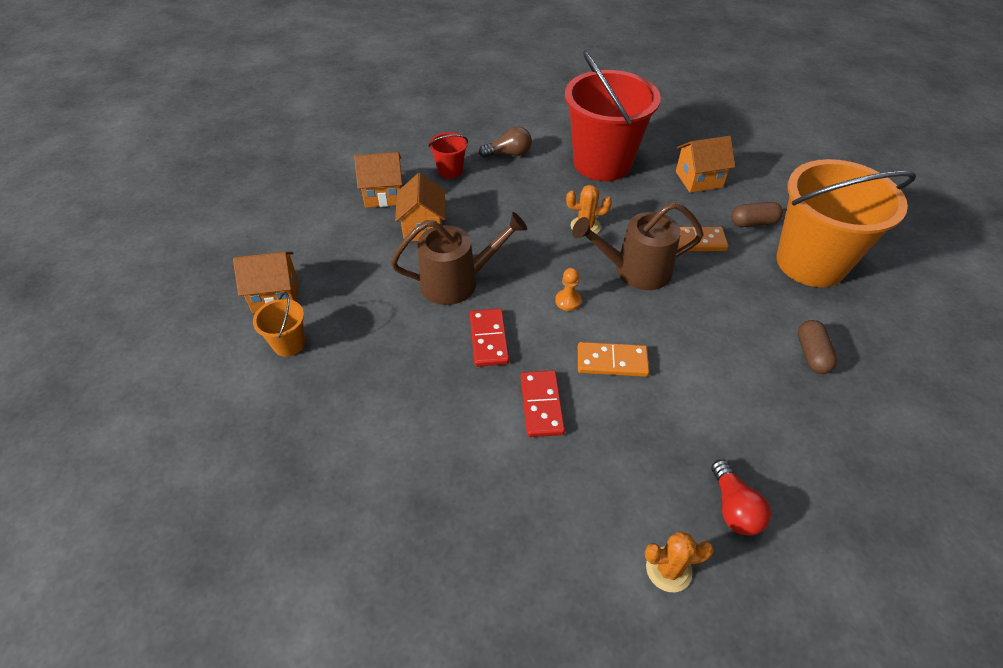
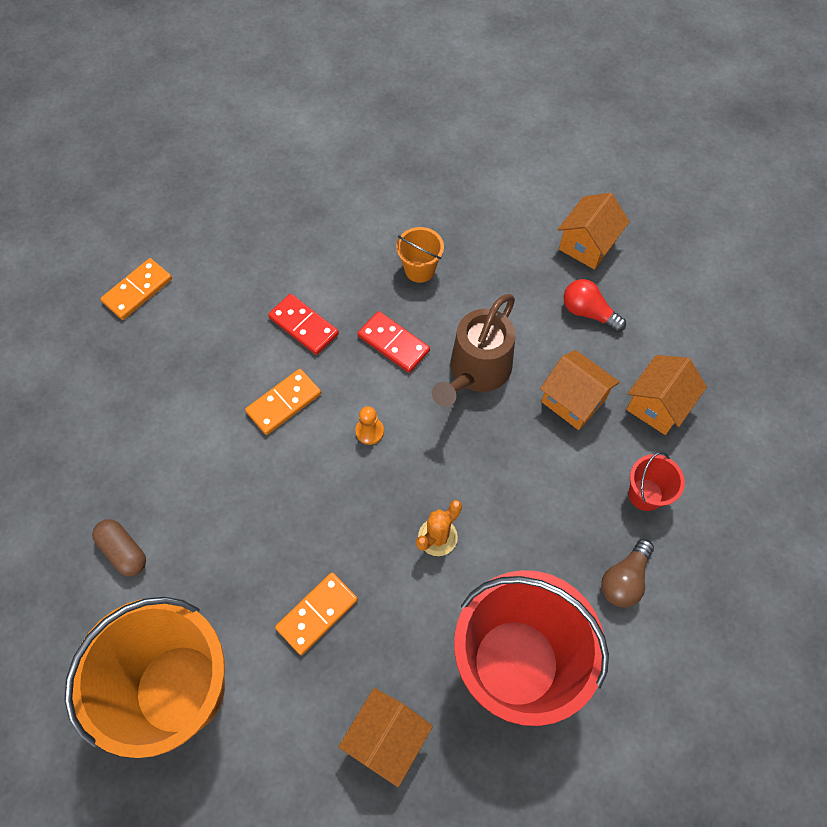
camera: 135 degrees right, 15 degrees up
(289, 344) = (523, 224): orange bucket -> orange bucket (419, 269)
(635, 270) = (342, 519): brown watering can -> none
(668, 569) = (138, 291): orange cactus -> orange domino
(733, 507) = (118, 360): red light bulb -> red light bulb (588, 312)
(753, 223) = (275, 707): brown capsule -> none

